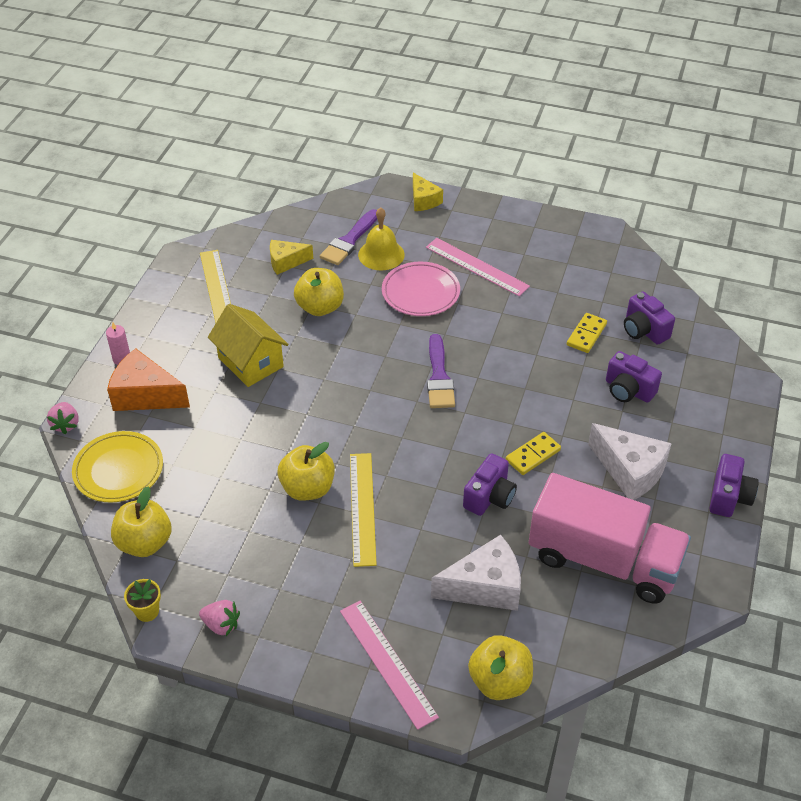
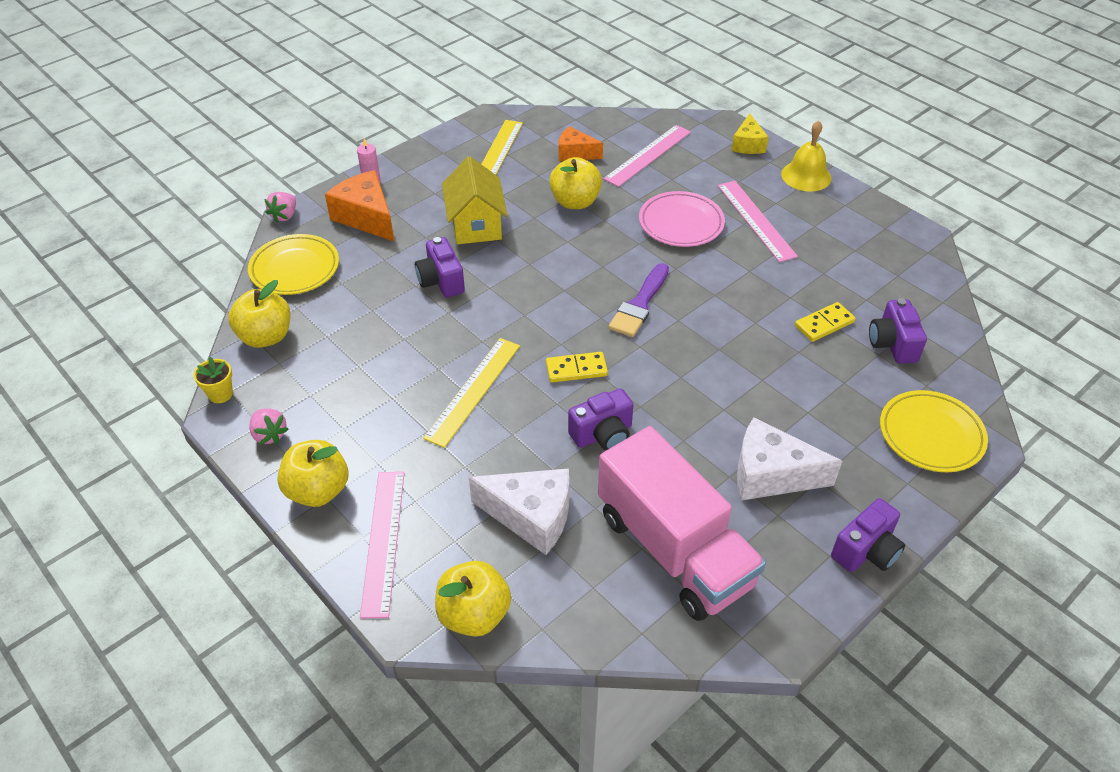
camera: 30 degrees right, 0 degrees up
(286, 262) = (575, 153): yellow cheese -> orange cheese
(307, 488) = (438, 351): yellow apple -> yellow apple (318, 490)
(349, 240) = (648, 155): purple brush -> pink ruler
(381, 254) = (669, 177): yellow bell -> yellow bell (806, 176)
(533, 455) = (678, 414): yellow domino -> yellow domino (576, 369)
(628, 390) = (830, 395): purple camera -> purple camera (441, 281)
(630, 471) = (770, 474): white cheese -> white cheese turned 120 degrees clockwise
(714, 390) = (931, 435): none -> yellow plate

